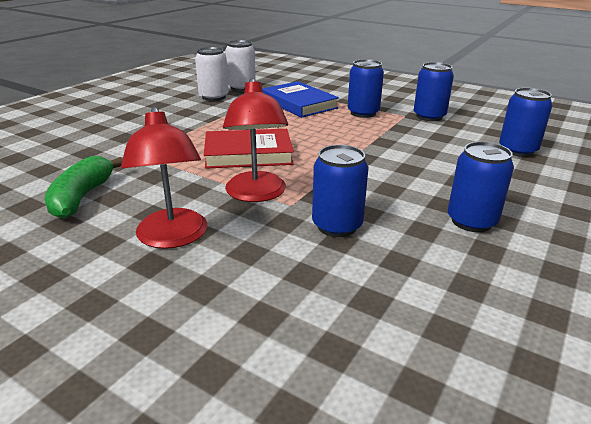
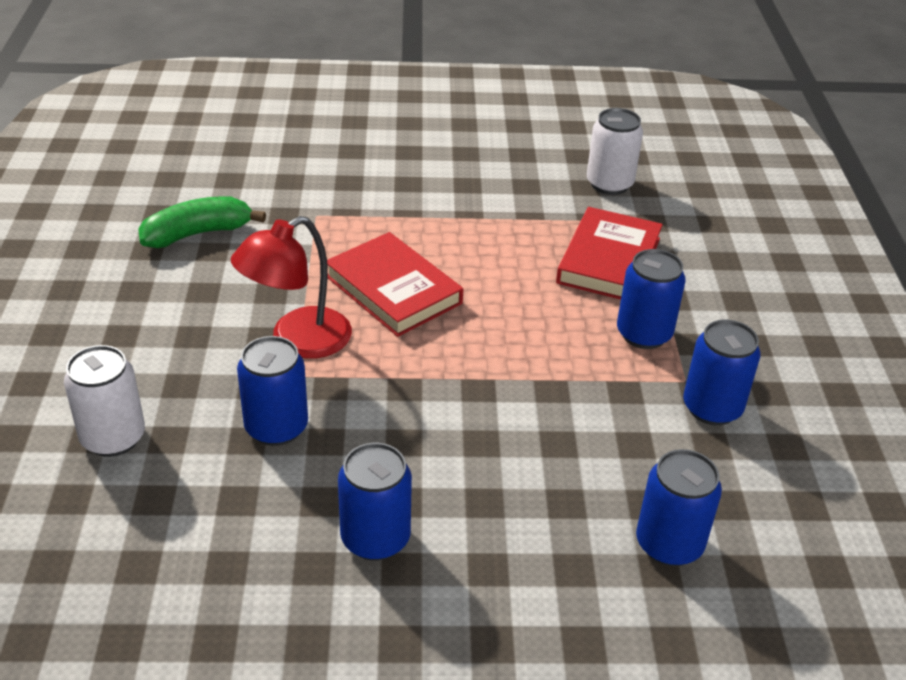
camera: 55 degrees right, 10 degrees up
(173, 238) = (170, 326): red lamp -> none
(213, 97) = (543, 179): white can -> white can (113, 438)
(299, 103) = (609, 260): blue book -> red book

